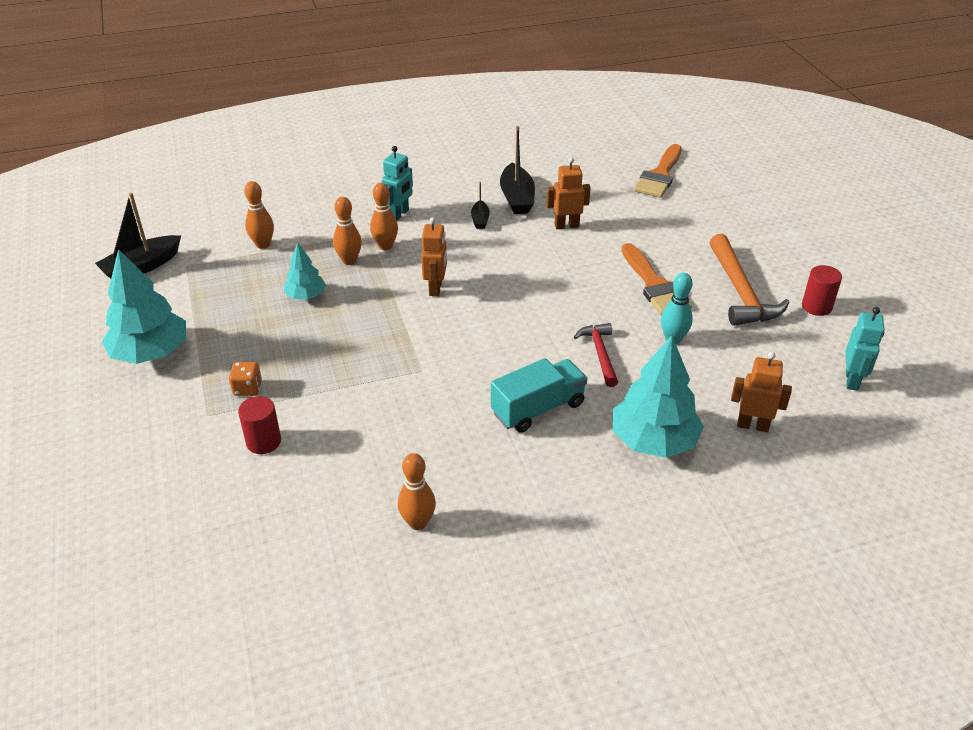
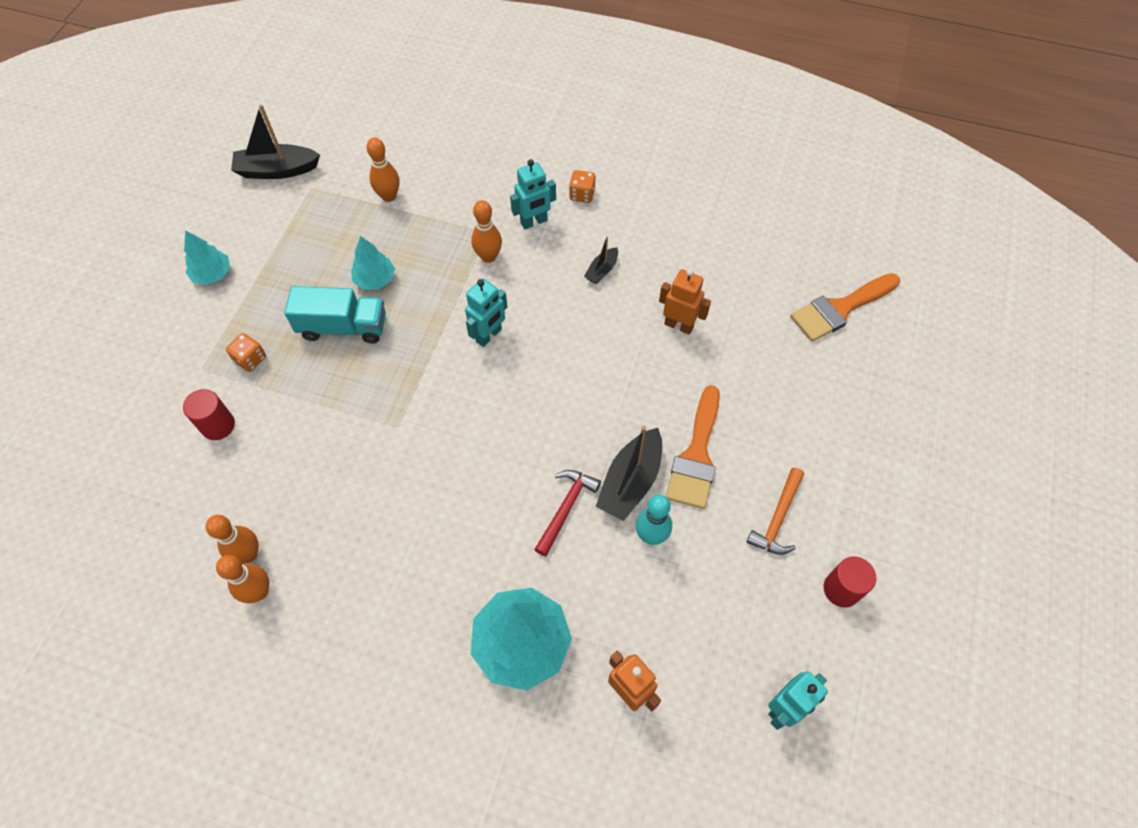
camera: 35 degrees right, 20 degrees up
(150, 353) = (212, 274): turquoise tree -> turquoise tree, size x0.55
(349, 261) = (443, 257): orange bowling pin -> orange bowling pin (248, 554)
(419, 186) = (582, 195): none -> orange dice
(436, 288) = (489, 335): orange robot -> turquoise robot
(517, 198) = (662, 261): black boat -> black boat (630, 481)
(538, 409) = (455, 536): turquoise truck -> turquoise truck (343, 327)
(740, 291) = (778, 518): orange hammer -> orange hammer, size x0.60

